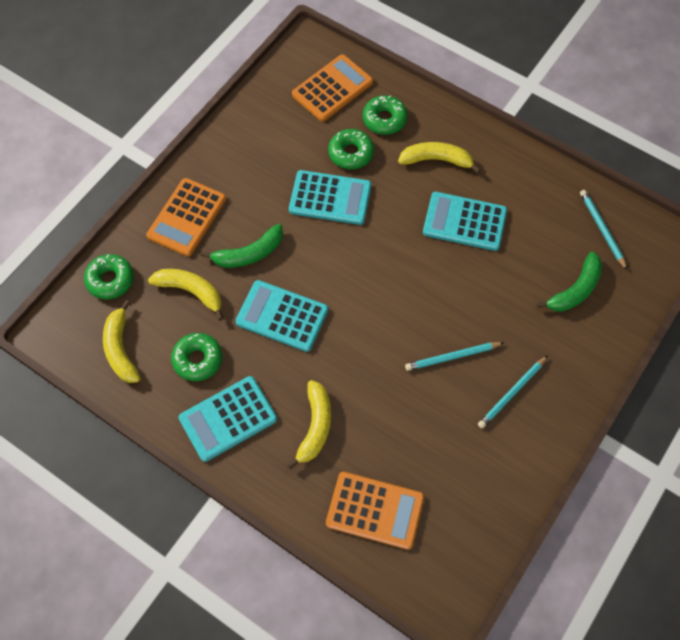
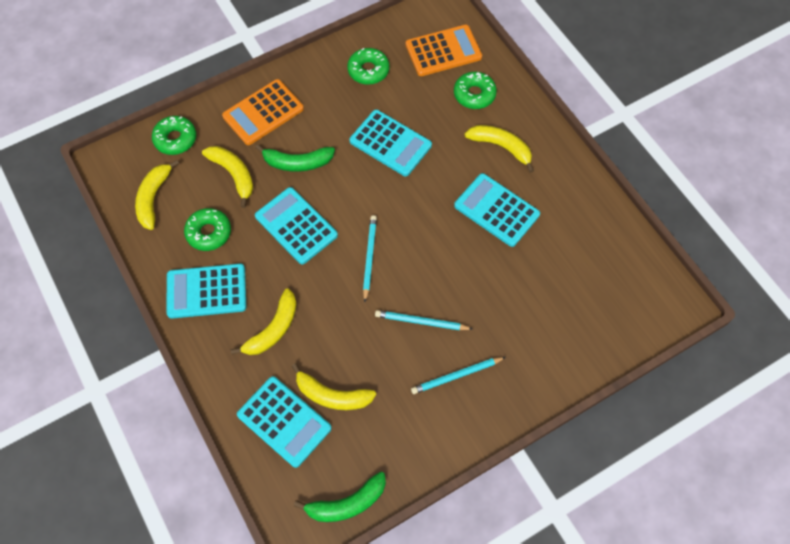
camera: 25 degrees right, 0 degrees up
(351, 153) = (429, 112): green donut -> green donut (368, 70)
(375, 510) = (284, 421): orange calculator -> turquoise calculator
(407, 464) = (332, 395): none -> yellow banana
(575, 290) = (564, 310): green banana -> green banana (347, 503)
(602, 229) = (619, 267): turquoise pencil -> turquoise pencil (369, 257)

